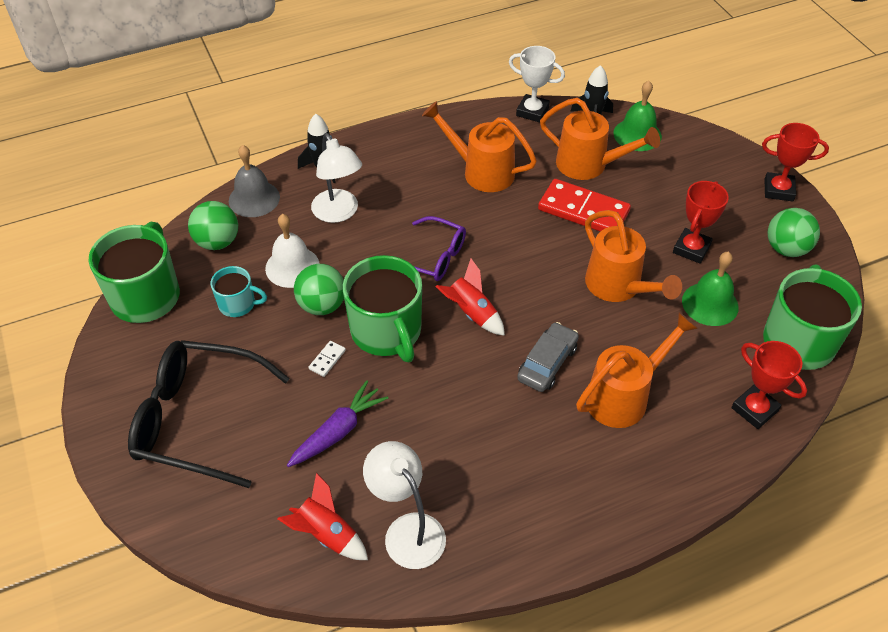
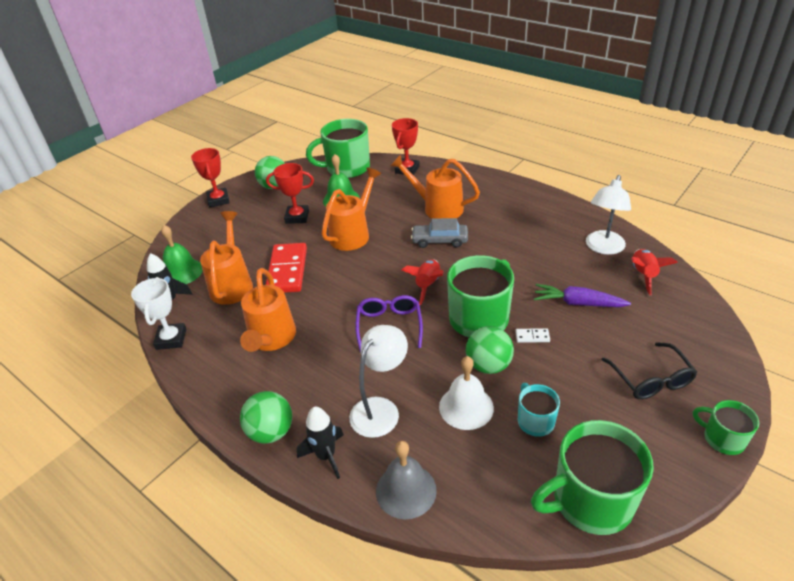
camera: 115 degrees left, 10 degrees down
(101, 423) = (722, 438): none -> green mug
(197, 419) = (651, 379): black glasses -> black glasses, size x0.59
(217, 242) = (483, 484): green ball -> green ball (271, 432)

